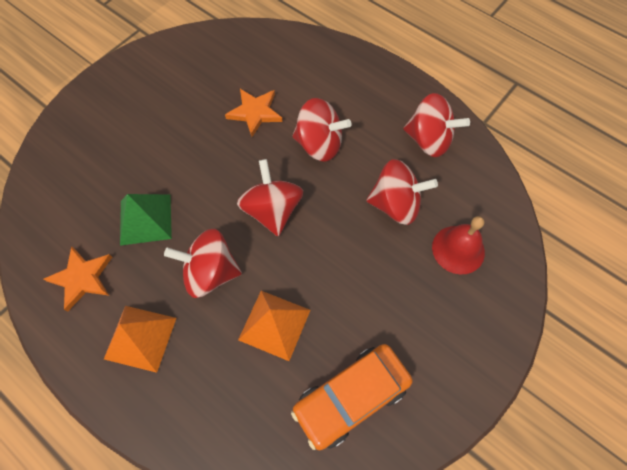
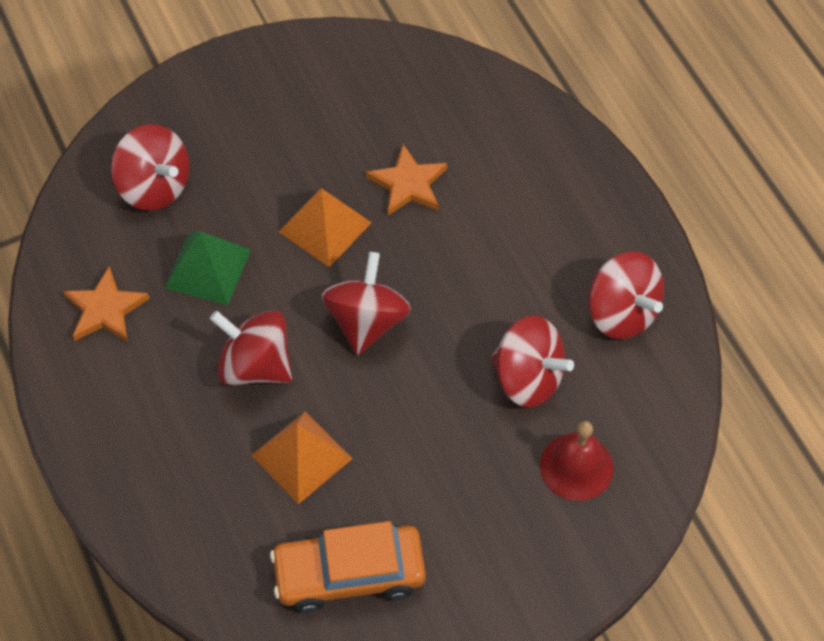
camera: 25 degrees right, 5 degrees down
(140, 338) = (142, 405): orange pyramid -> orange pyramid (325, 227)
(319, 144) = (471, 260): red spinning top -> red spinning top (155, 186)

